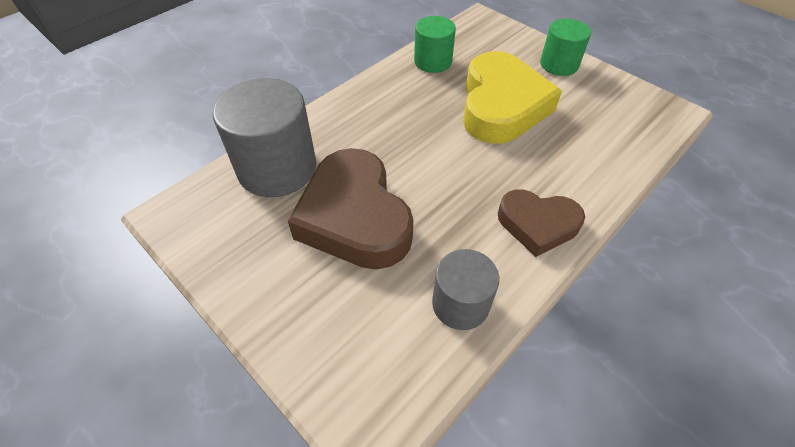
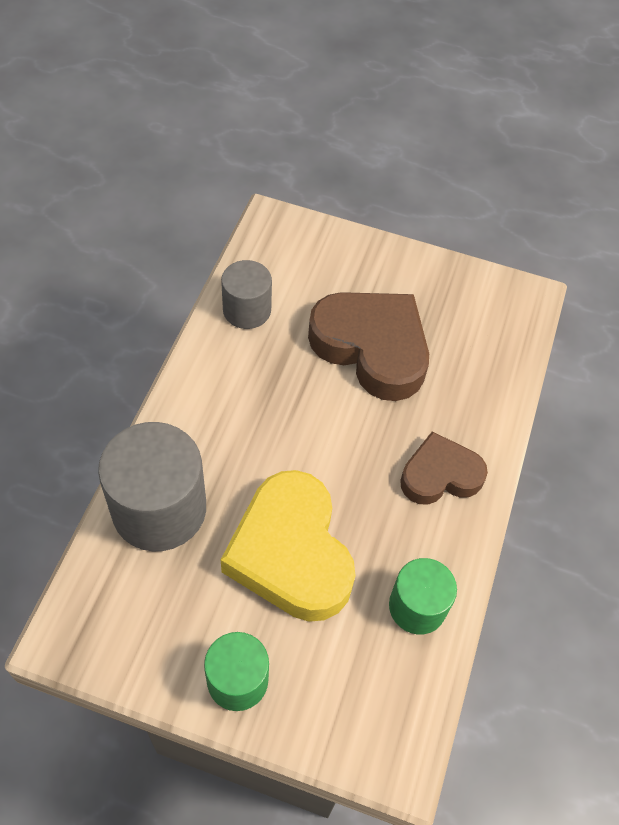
camera: 150 degrees right, 5 degrees up
(277, 168) = (478, 370): grey cylinder -> grey cylinder (159, 509)
(537, 224) = (203, 401): brown heart -> brown heart (440, 475)

